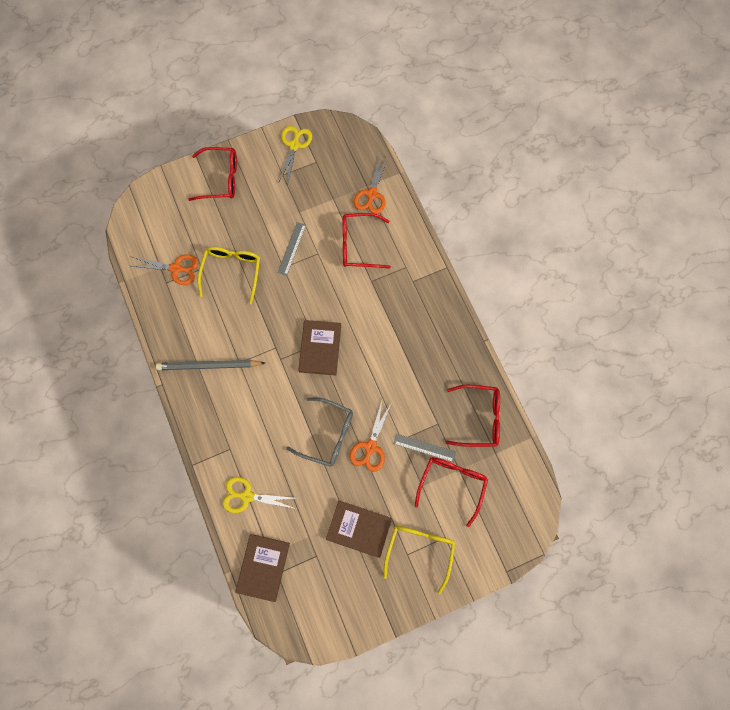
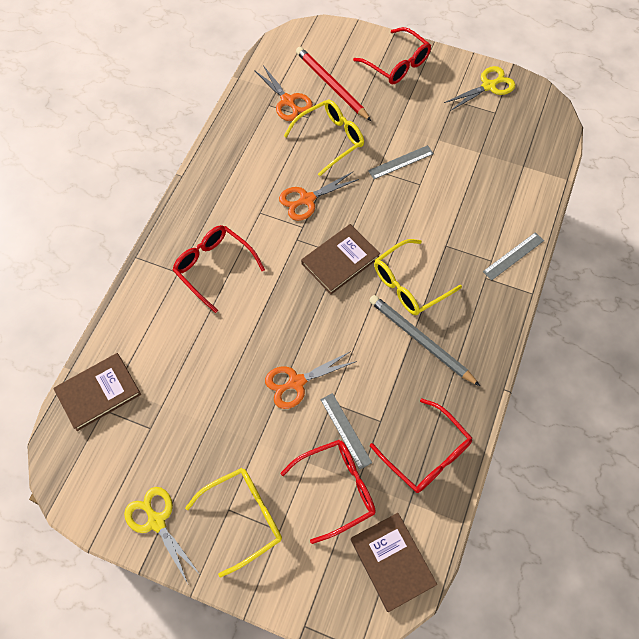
camera: 45 degrees right, 10 degrees down
(193, 232) = (331, 85): none -> red pencil
(209, 366) = (233, 194): grey pencil -> grey pencil (420, 340)
(247, 496) = (150, 322): yellow scissors -> yellow scissors (156, 521)
(327, 434) = (270, 336): grey glasses -> none
(359, 245) = (465, 207): red glasses -> red glasses (214, 267)
(359, 529) = (210, 442): brown book -> brown book (392, 562)
(372, 194) = (521, 176): orange scissors -> orange scissors (307, 199)
(374, 326) = (409, 284): none -> yellow glasses
(415, 252) = (513, 256): none -> grey ruler

